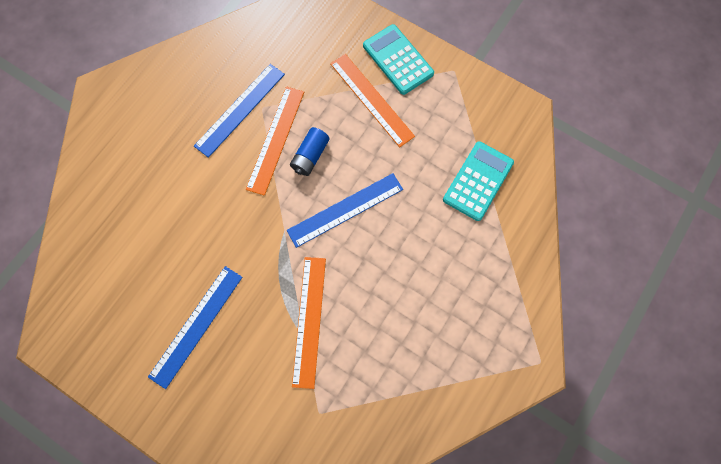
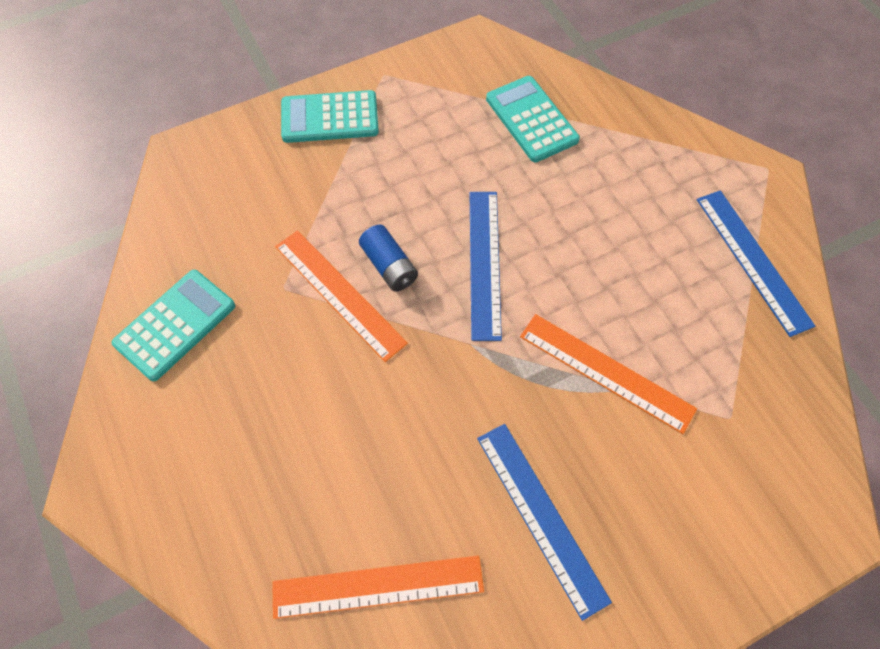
camera: 60 degrees left, 10 degrees down
(208, 68) = (175, 325): none -> turquoise calculator
(240, 109) = (267, 315): blue ruler -> blue ruler (752, 260)
(371, 99) = (361, 167): orange ruler -> orange ruler (378, 586)

